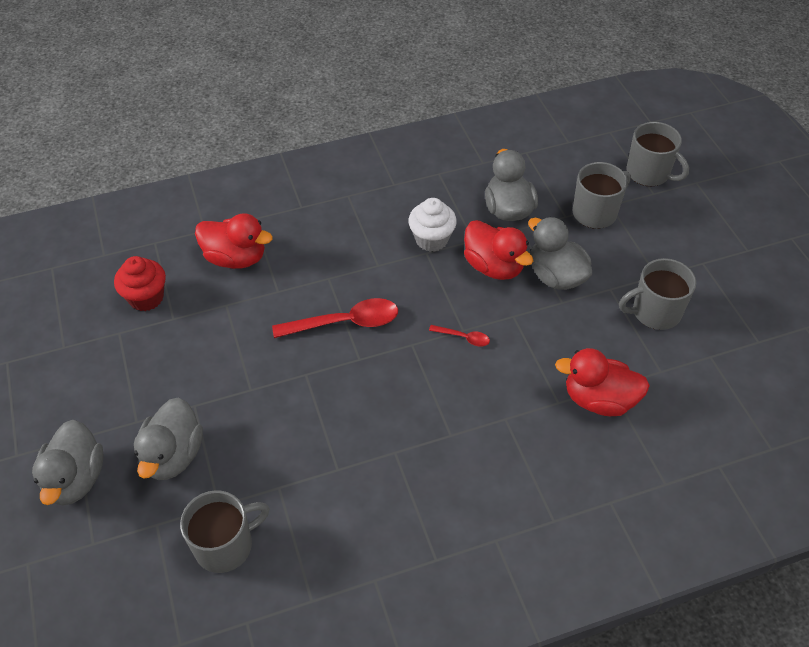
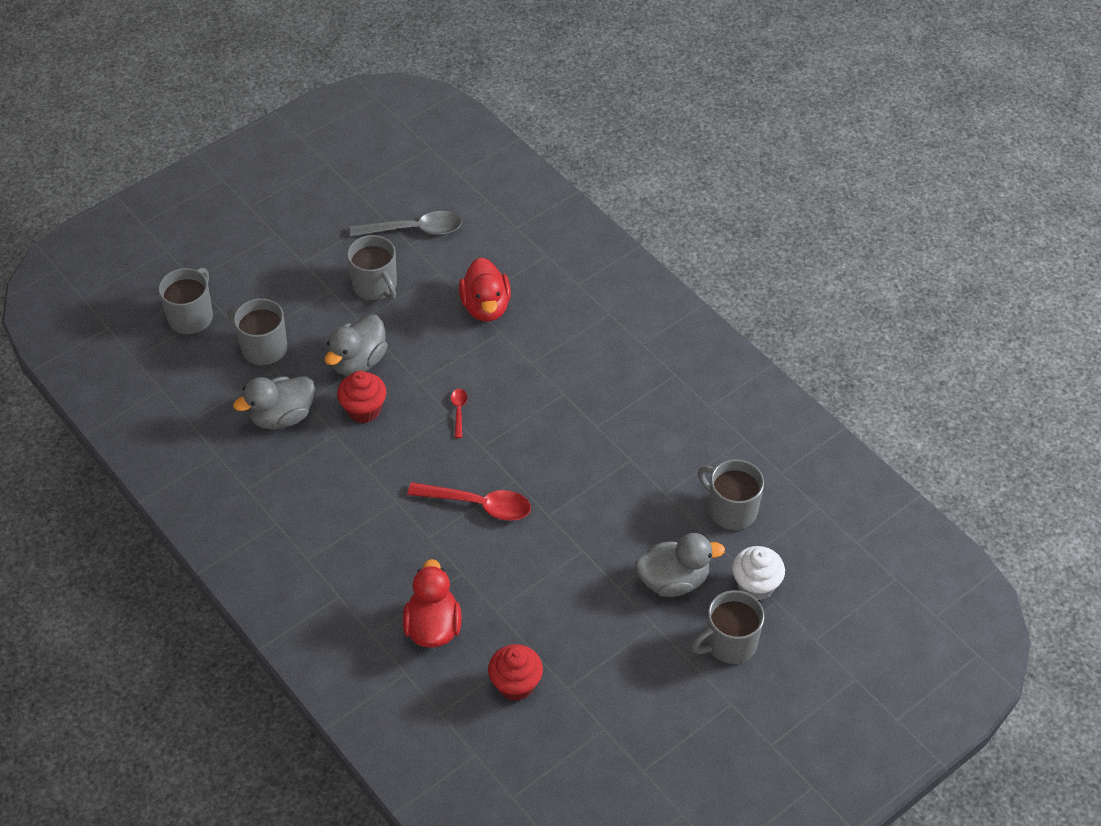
camera: 110 degrees left, 0 degrees up
(76, 479) = (729, 643): grey duck -> grey mug
(345, 323) = (478, 504): red spoon -> red spoon turned 135 degrees clockwise
(431, 239) = (346, 468): white cupcake -> white cupcake (755, 585)
(494, 266) = (364, 410): red duck -> red cupcake
(733, 365) = (414, 230): none -> grey spoon

